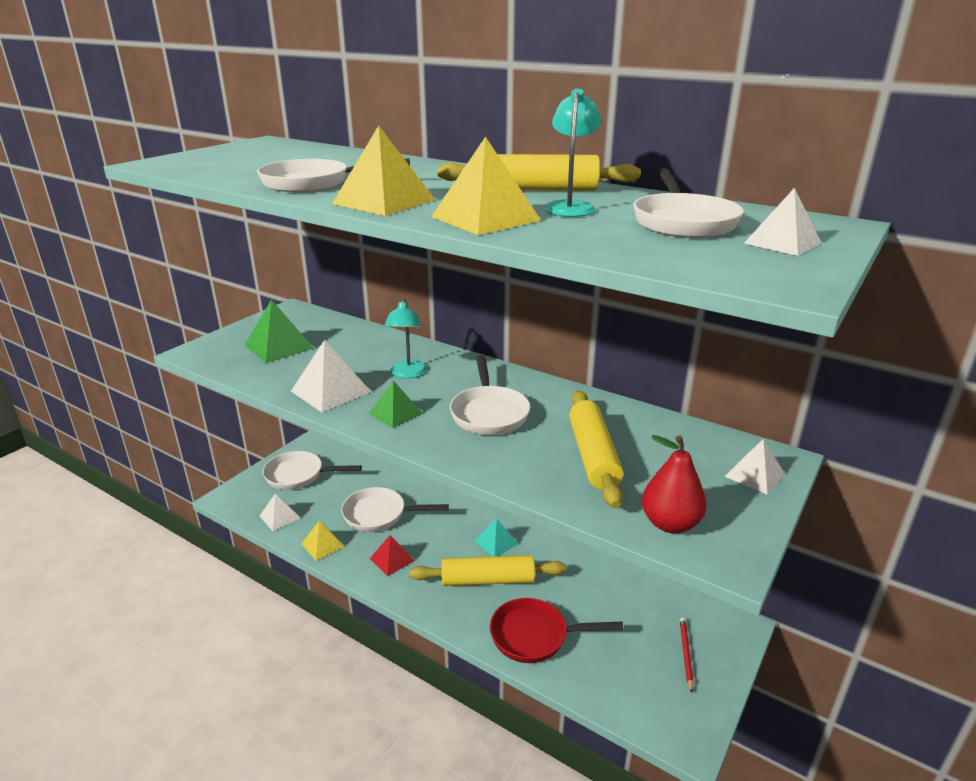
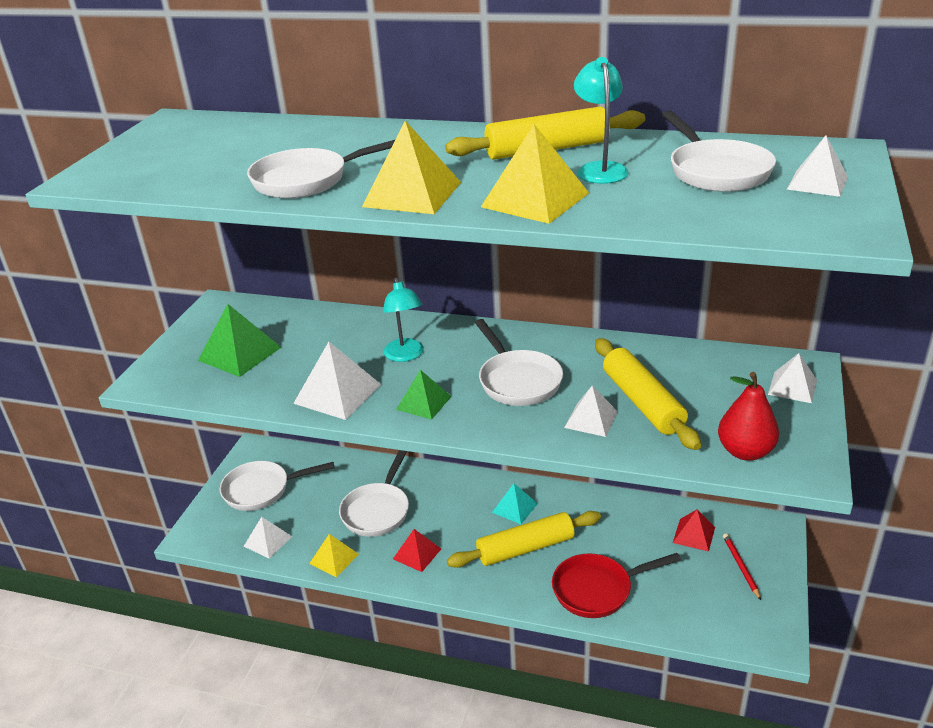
camera: 15 degrees left, 5 degrees up
(379, 515) = (377, 510): white pan -> white pan turned 60 degrees counterclockwise
(534, 459) = (591, 419): none -> white pyramid
(652, 610) = (694, 534): none -> red pyramid

